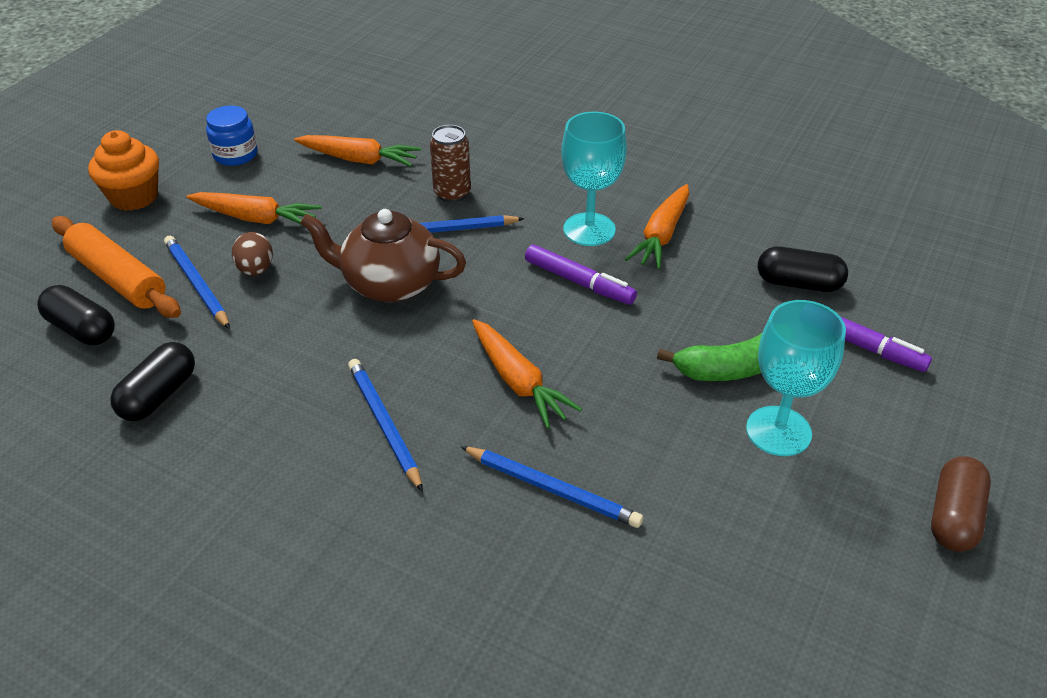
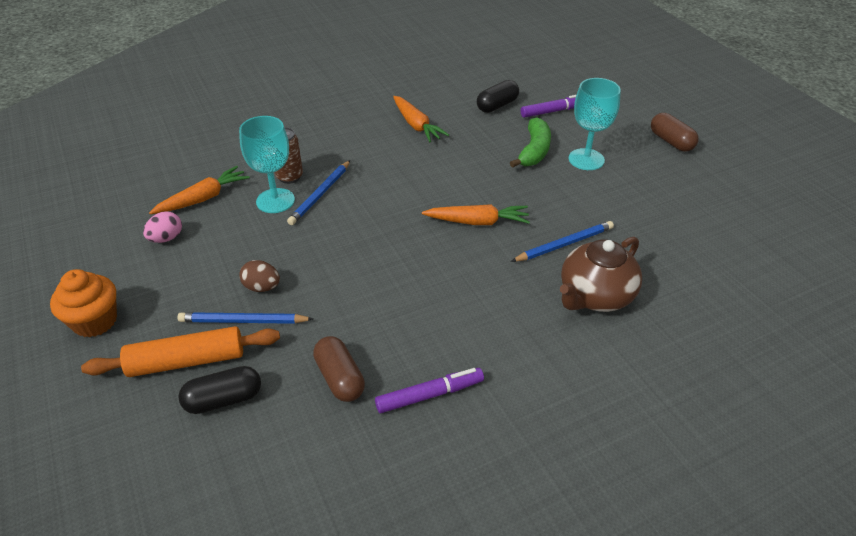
camera: 55 degrees left, 0 degrees up
(159, 395) = (340, 378): black capsule -> brown capsule
(235, 155) = (116, 251): blue jar -> none
(256, 218) = (205, 267): orange carrot -> none
(278, 172) = (166, 238): none -> pink egg
(384, 424) = (464, 285): blue pencil -> none
(389, 284) = (344, 235): brown teapot -> brown teapot (595, 296)
(579, 282) = (422, 167): purple marker -> purple marker (430, 395)
(589, 229) = (383, 145): turquoise goblet -> turquoise goblet (275, 201)

